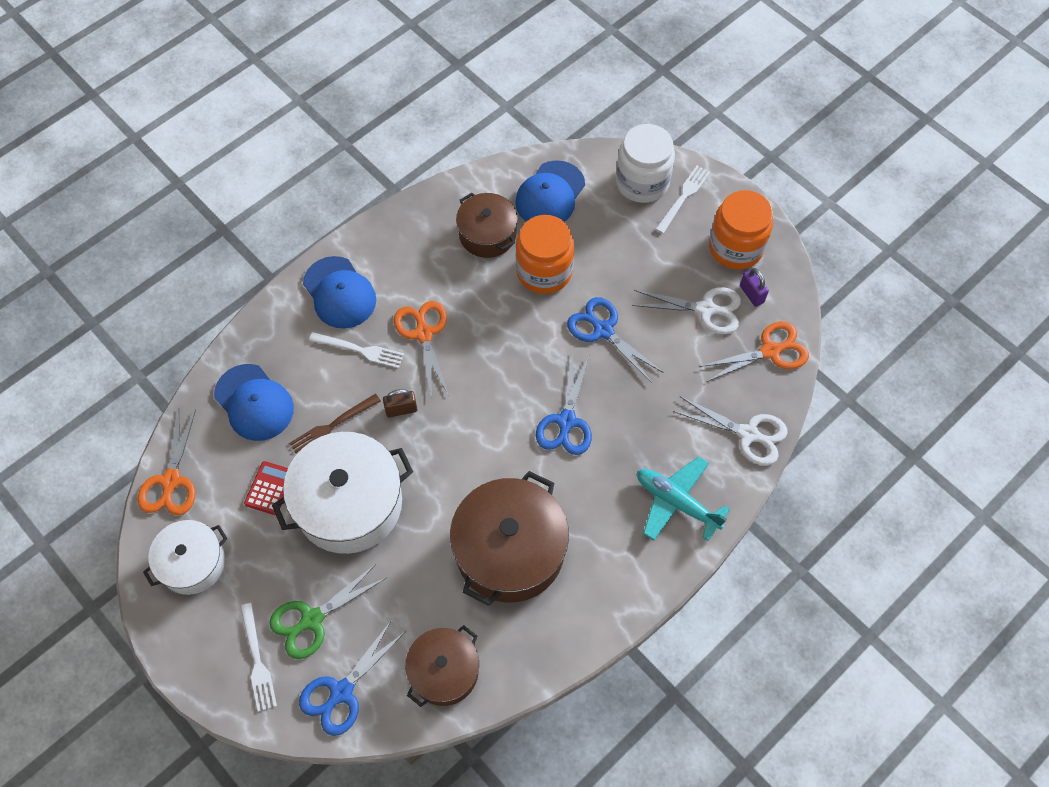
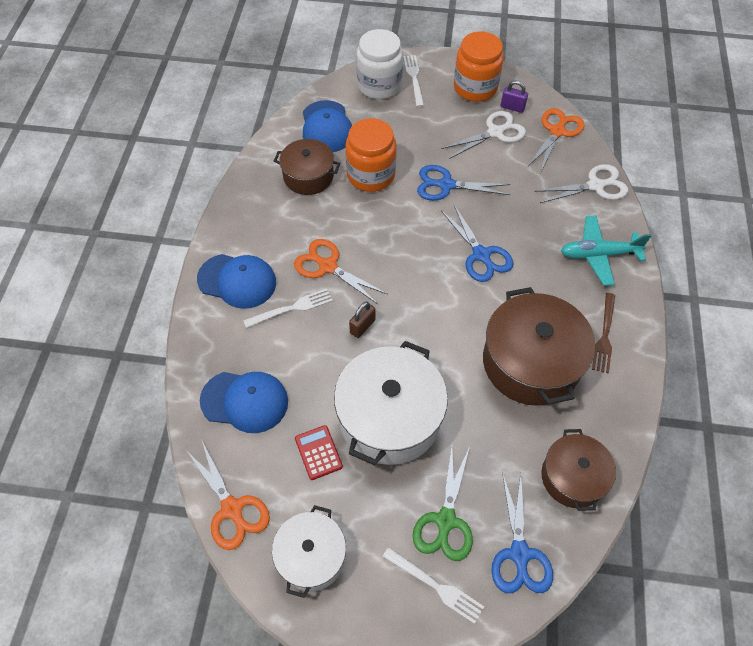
camera: 40 degrees left, 5 degrees down
(331, 426) = (322, 374): brown fork -> brown fork (604, 336)

